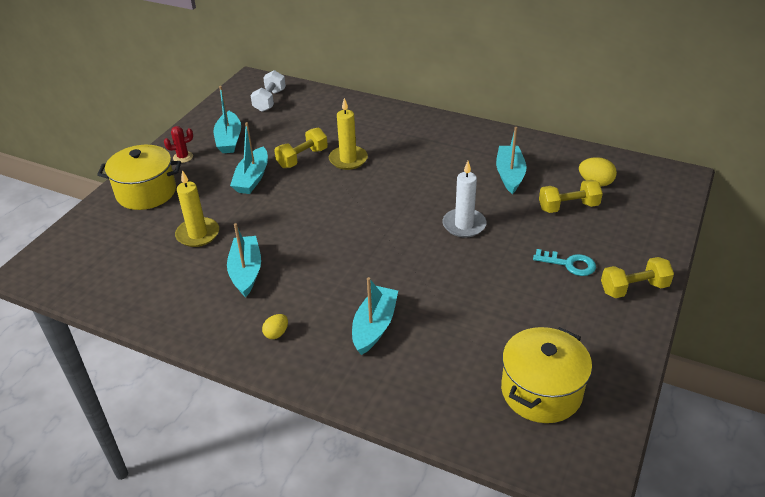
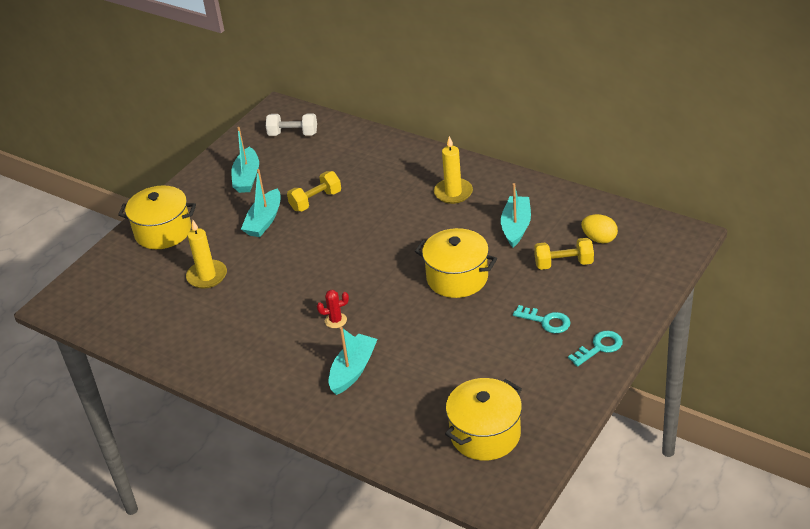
camera: 10 degrees right, 0 degrees up
(183, 157) = (200, 195): red cactus -> red cactus (335, 320)
(246, 272) = (246, 314): turquoise boat -> none
(269, 100) = (293, 134): white dumbbell -> white dumbbell turned 75 degrees clockwise
(276, 333) = (266, 372): yellow egg -> none
(348, 159) = (360, 204): yellow candle -> yellow candle (453, 193)
(464, 225) = (457, 278): white candle -> yellow pot
(634, 288) = (599, 347): yellow dumbbell -> turquoise key

